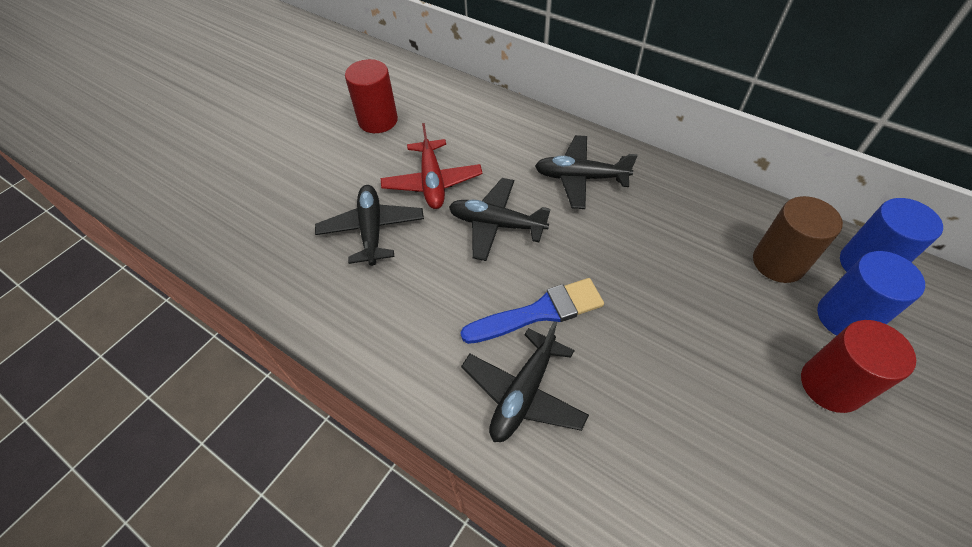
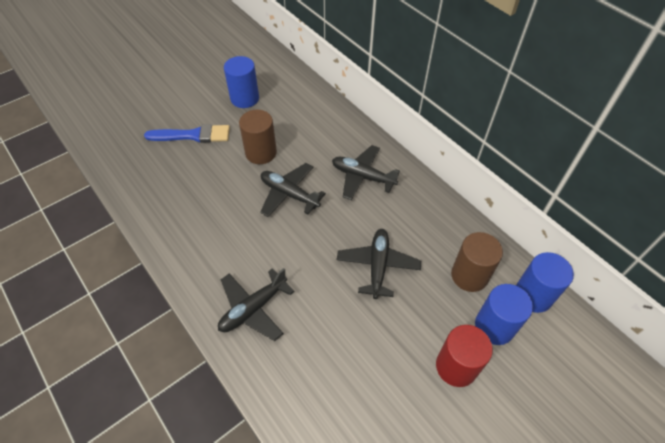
camera: 15 degrees right, 0 degrees up
(372, 230) = (207, 175): black plane -> black plane (378, 266)
(378, 120) = (244, 98): red cylinder -> blue cylinder
(432, 182) = (261, 153): red plane -> brown cylinder
(539, 312) = (288, 261): blue brush -> blue brush (193, 135)

